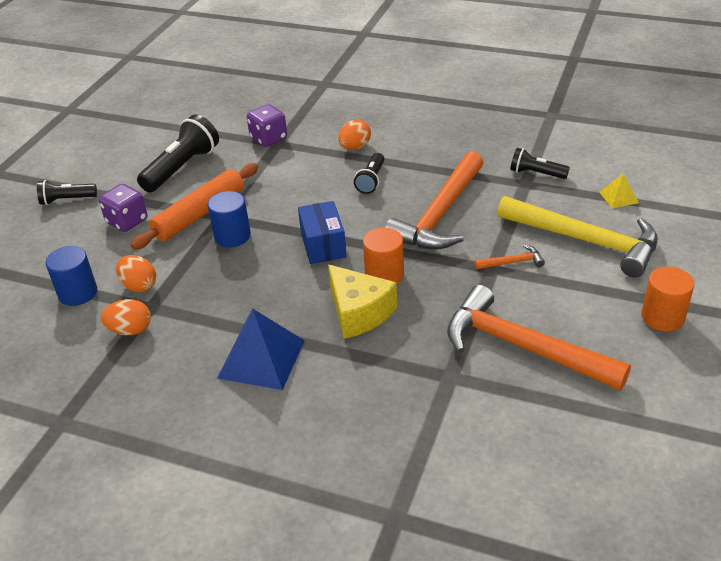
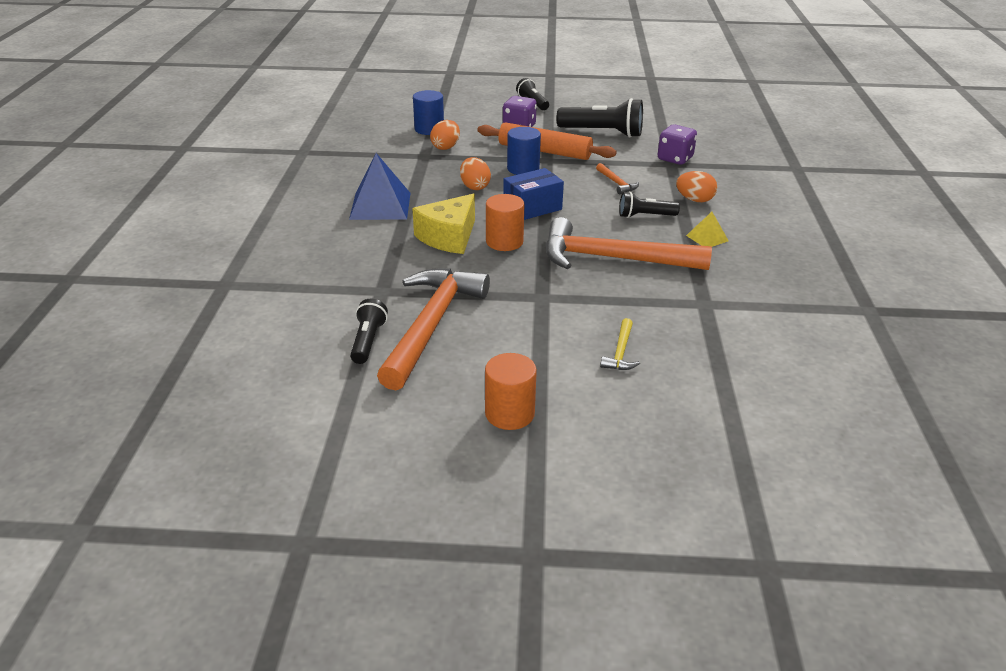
camera: 70 degrees right, 5 degrees down
(130, 330) = (396, 154): orange egg -> orange egg (474, 187)
(512, 262) = (557, 308): orange hammer -> orange hammer (616, 183)
(536, 173) = (729, 309): black flashlight -> black flashlight (368, 341)
(585, 241) = (620, 352): yellow hammer -> yellow hammer, size x0.41
(618, 197) = (724, 372): yellow pyramid -> yellow pyramid (707, 238)

